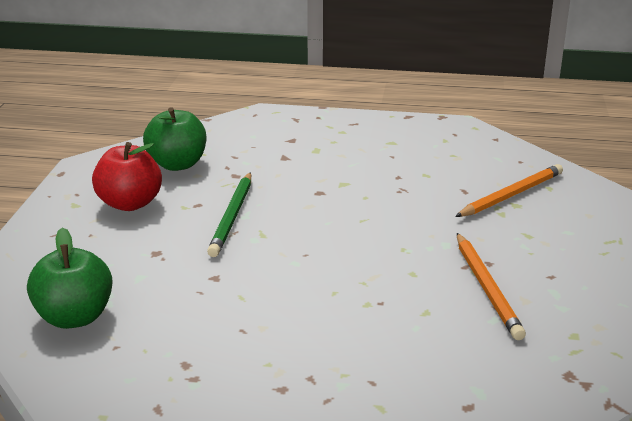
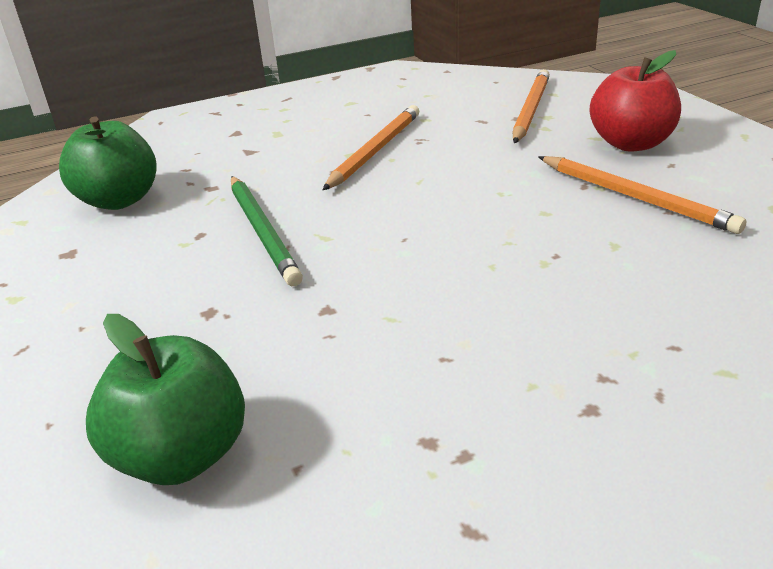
camera: 30 degrees left, 5 degrees up
(130, 203) = (101, 266): red apple -> red apple (630, 143)
(361, 187) = (375, 151): none -> orange pencil

